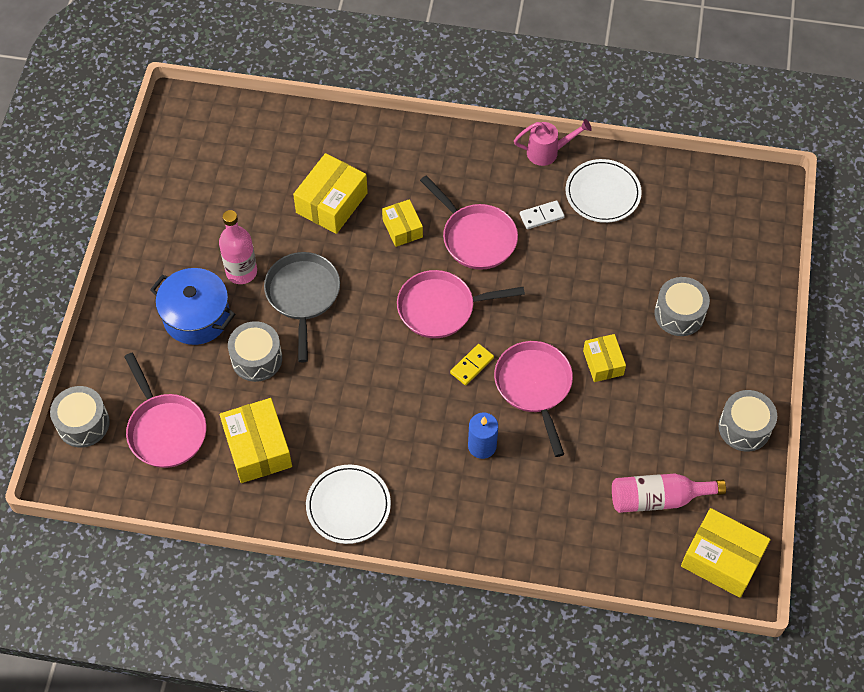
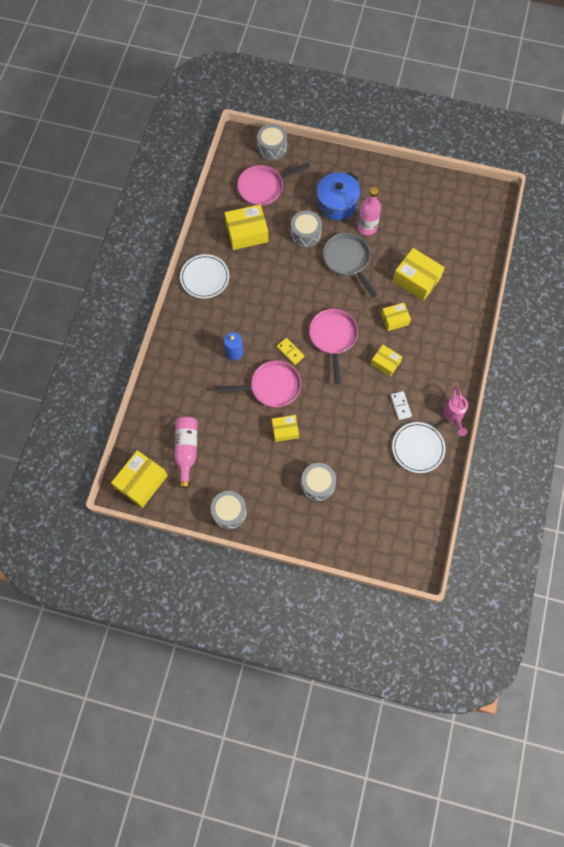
camera: 95 degrees right, 10 degrees up
(303, 296) = (347, 260): grey pan -> grey pan turned 120 degrees counterclockwise
(476, 237) = (385, 363): pink pan -> yellow box

